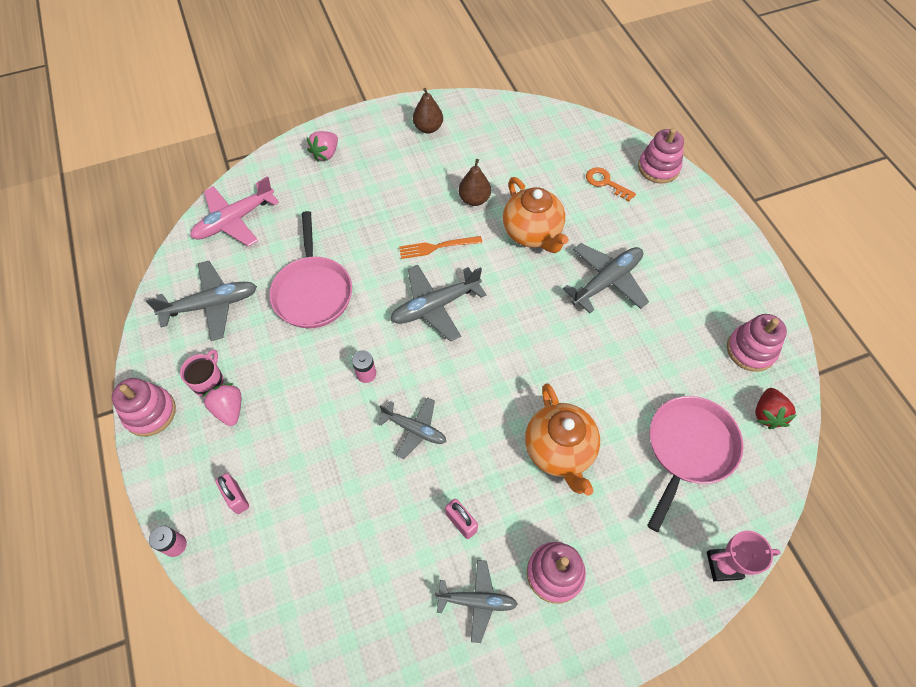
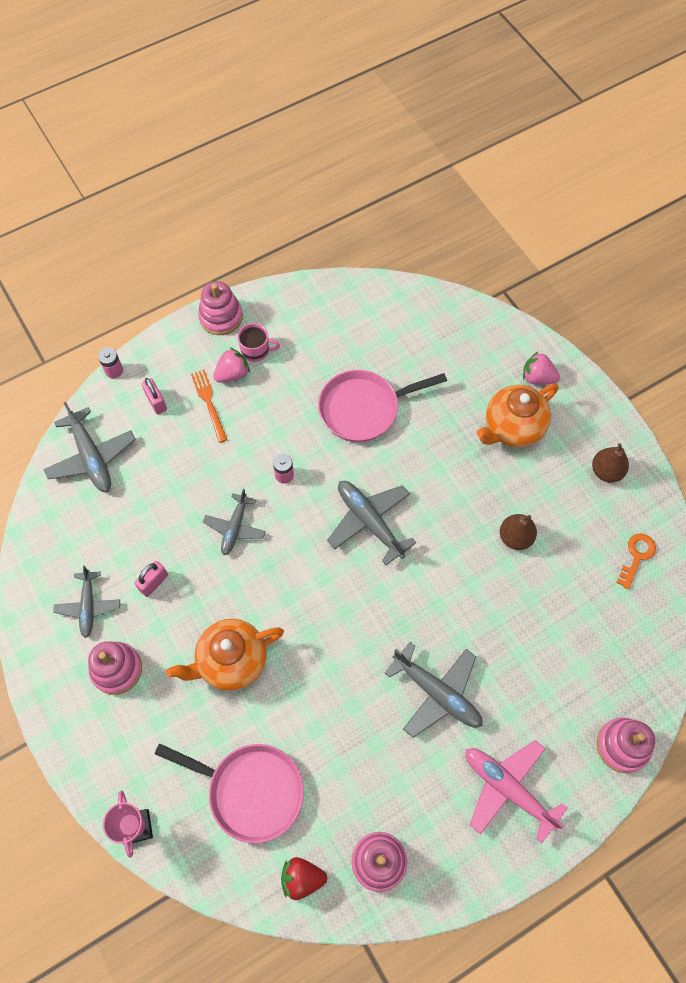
camera: 80 degrees right, 5 degrees up
(211, 305) = (332, 329): grey plane -> grey plane (91, 457)
(234, 220) = (430, 320): pink plane -> pink plane (507, 788)
(236, 497) = (156, 402): pink padlock -> pink padlock turned 75 degrees counterclockwise
(436, 247) = (441, 510): orange fork -> orange fork (208, 402)
(532, 234) = (483, 606): orange teapot -> orange teapot (512, 428)
(606, 183) = (580, 682): orange key -> orange key (636, 556)

